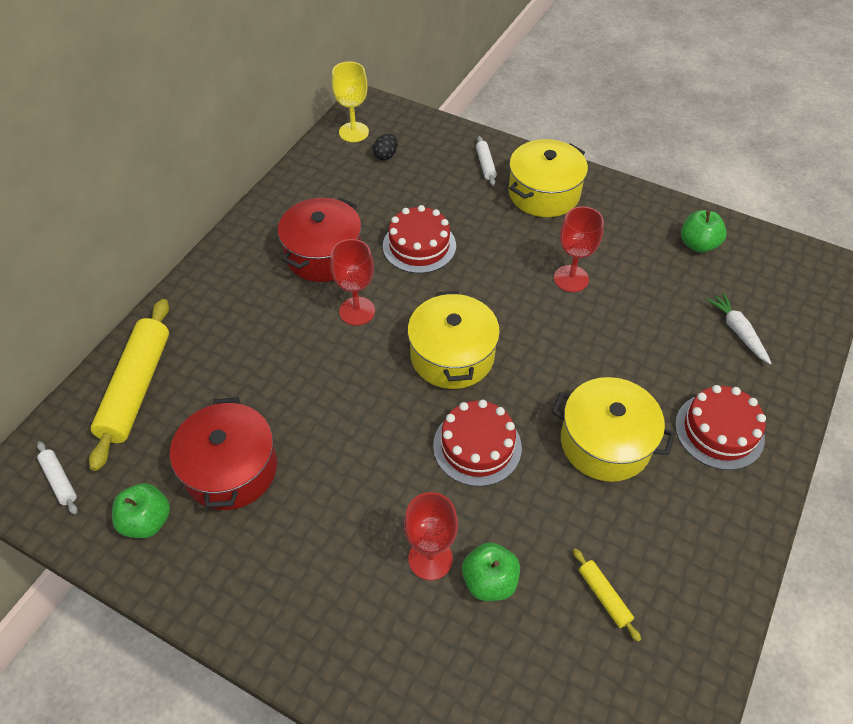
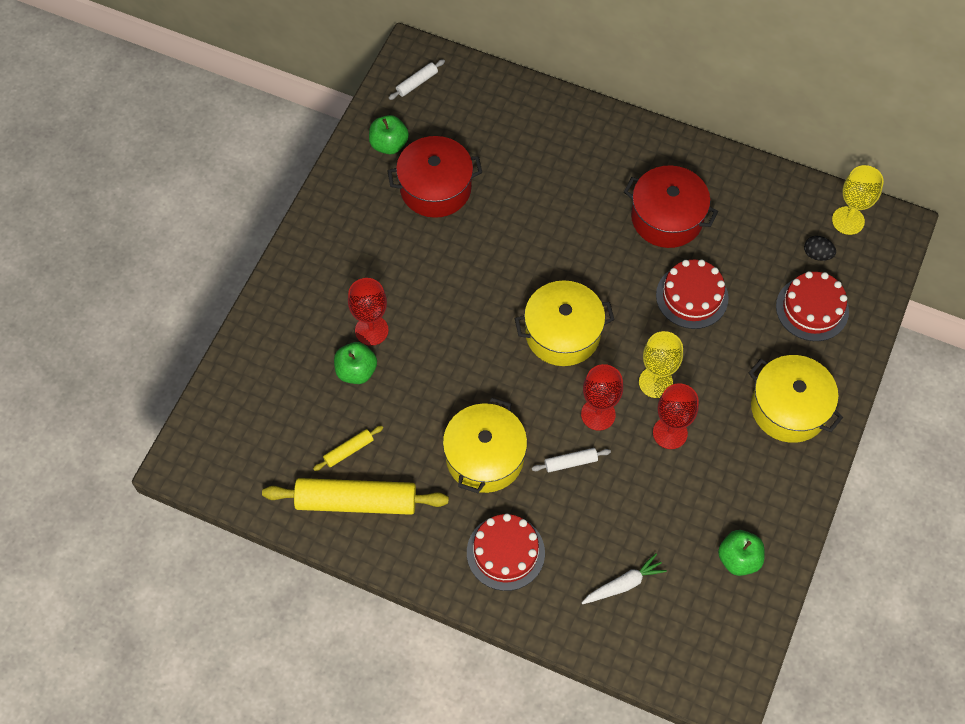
camera: 85 degrees right, 10 degrees up
(136, 388) = (502, 109): yellow rolling pin -> yellow rolling pin (356, 501)
(357, 311) = (602, 253): red goblet -> red goblet (598, 414)
(477, 446) = (471, 357): red cake -> red cake (812, 308)
(485, 165) = (822, 350): white rolling pin -> white rolling pin (570, 462)
(514, 283) = (655, 382): none -> yellow goblet

